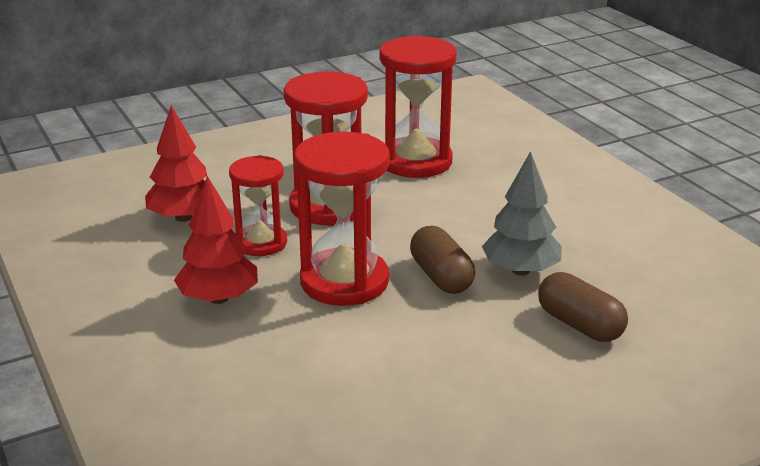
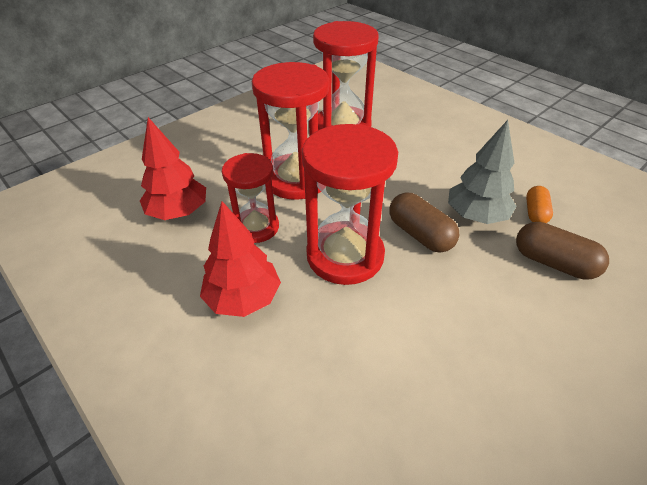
camera: 15 degrees left, 15 degrees up
(596, 278) = (535, 213): none -> orange capsule

